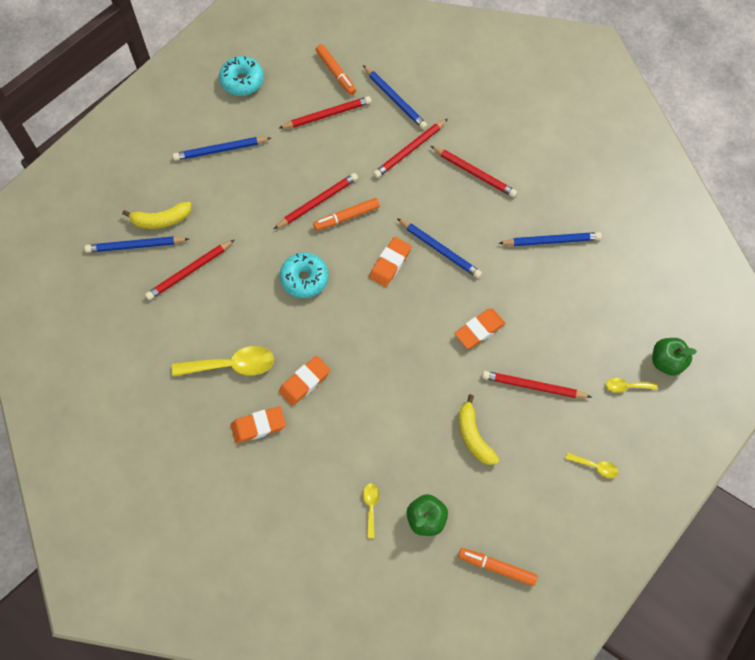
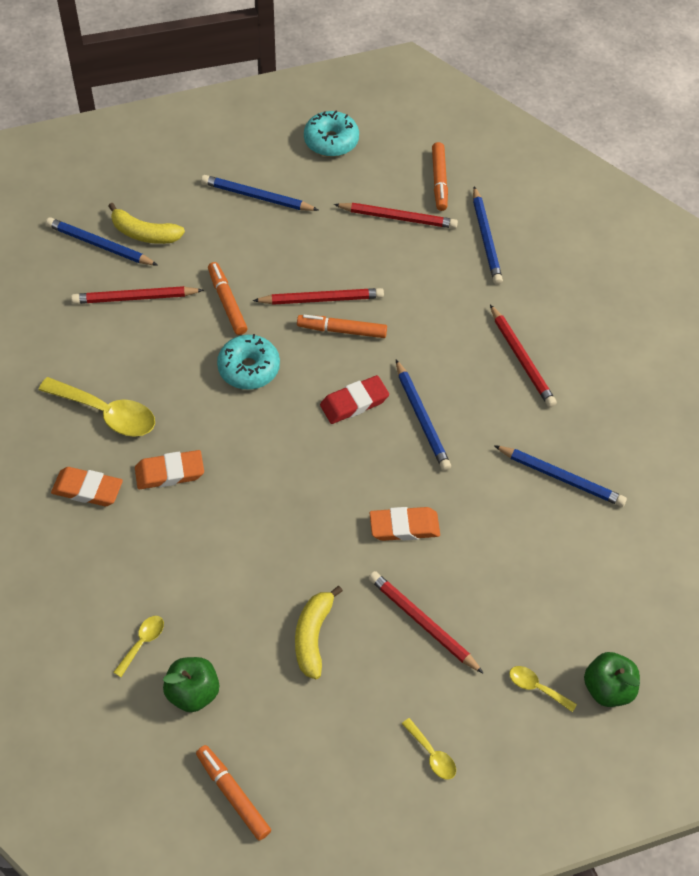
camera: 30 degrees right, 10 degrees down
(256, 239) = (227, 303): none -> orange marker
(390, 263) = (354, 403): orange eraser -> red eraser
(409, 150) = (463, 298): red pencil -> none

